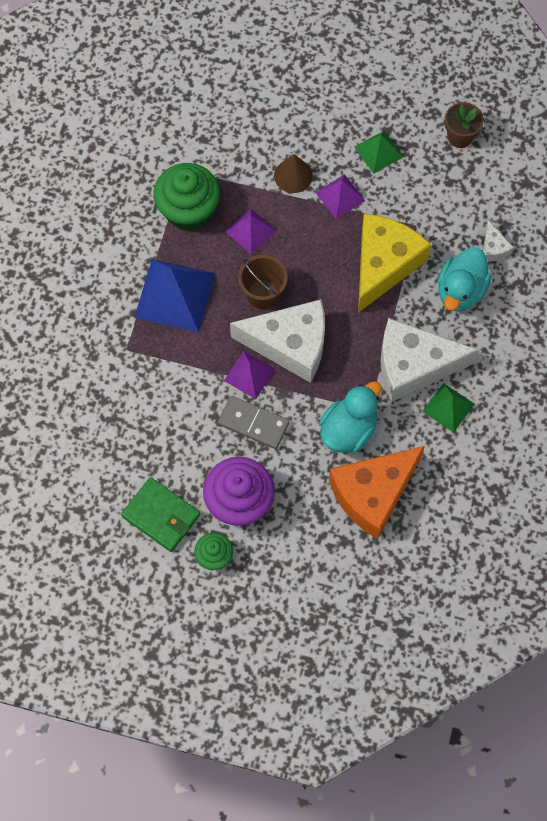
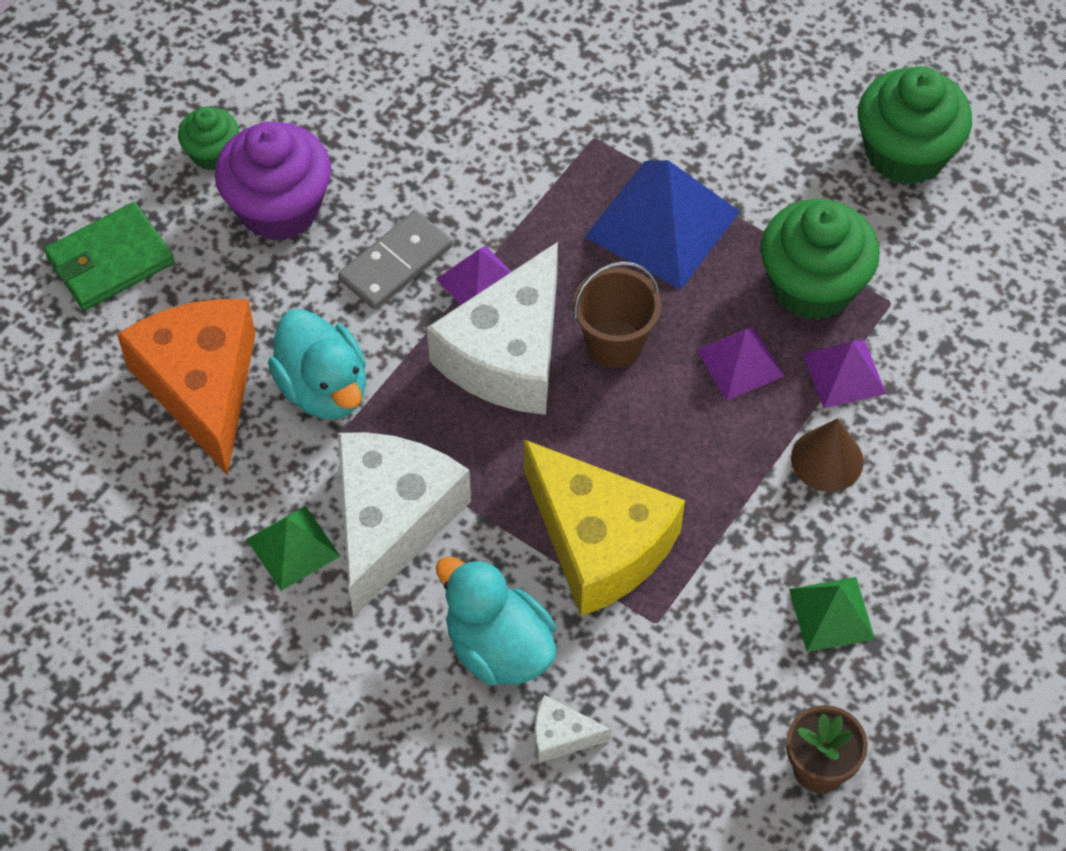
camera: 110 degrees right, 10 degrees down
(81, 188) = (905, 153): none -> green cupcake
(161, 515) = (307, 108): green wallet -> green wallet (110, 260)
(340, 196) = (759, 519): purple pyramid -> purple pyramid (844, 374)

